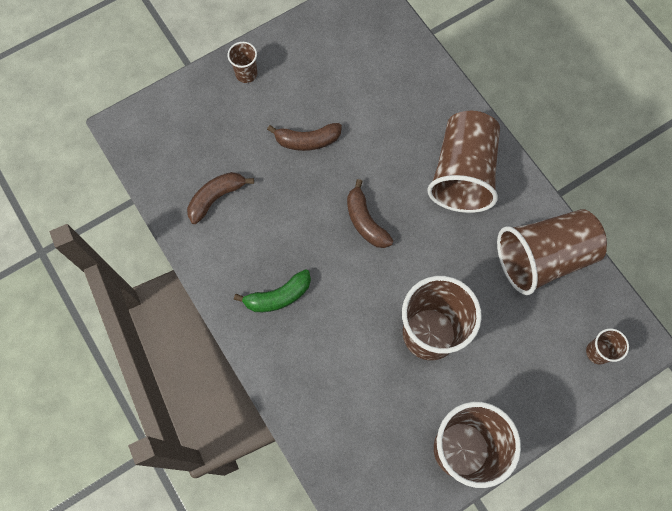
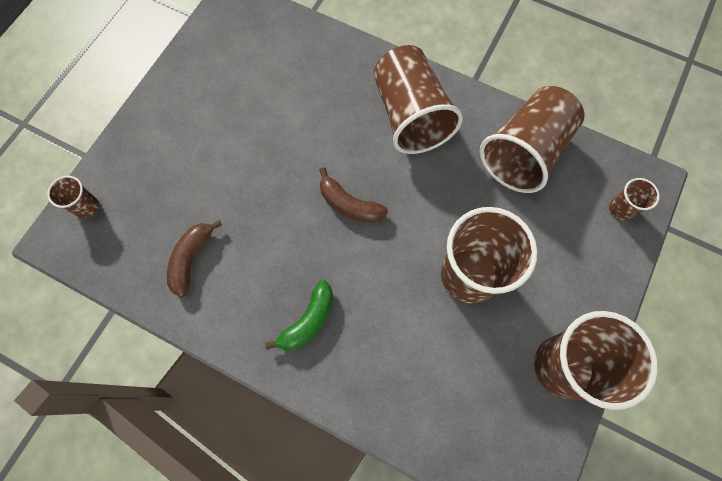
camera: 30 degrees left, 0 degrees up
(246, 74) = (155, 126): brown cup -> brown cup (87, 207)
(307, 141) = (251, 158): brown banana -> none

